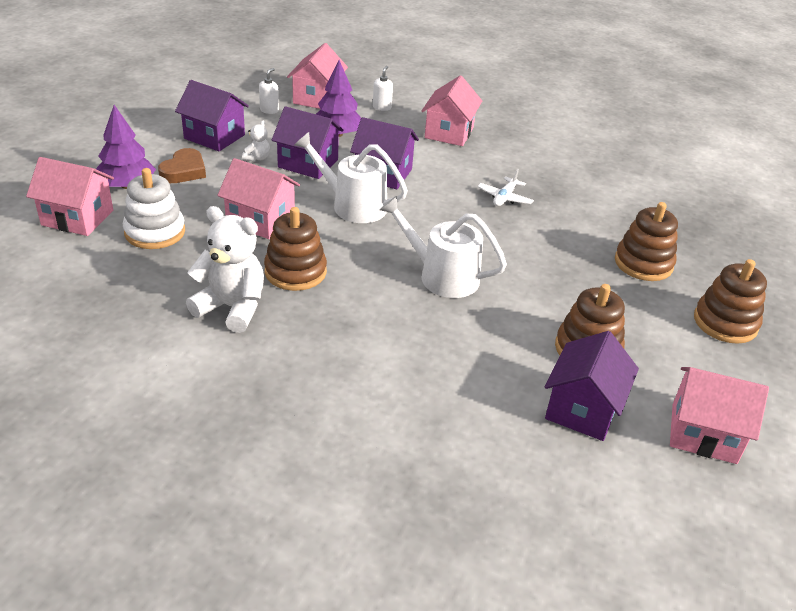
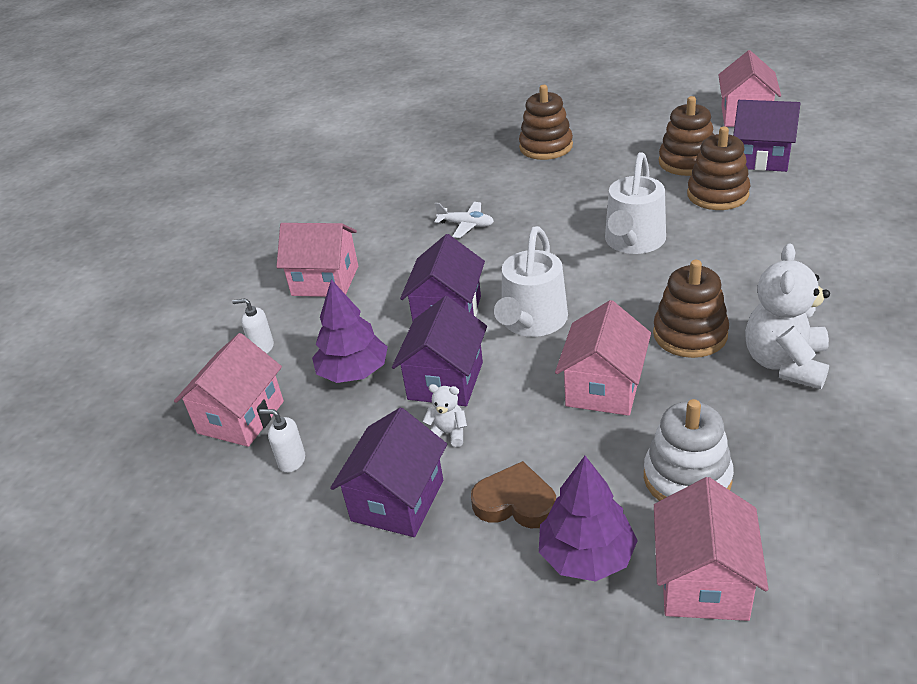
camera: 90 degrees left, 0 degrees up
(317, 98) = (241, 417): pink house -> pink house turned 75 degrees counterclockwise
(725, 323) = (608, 112): brown stacking toy -> brown stacking toy (717, 194)

